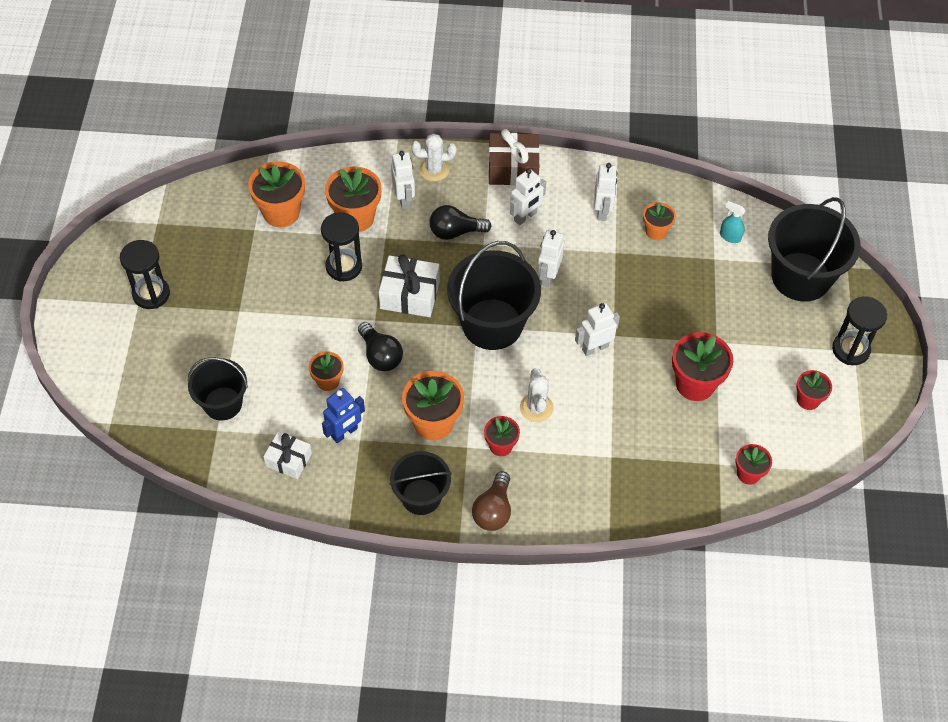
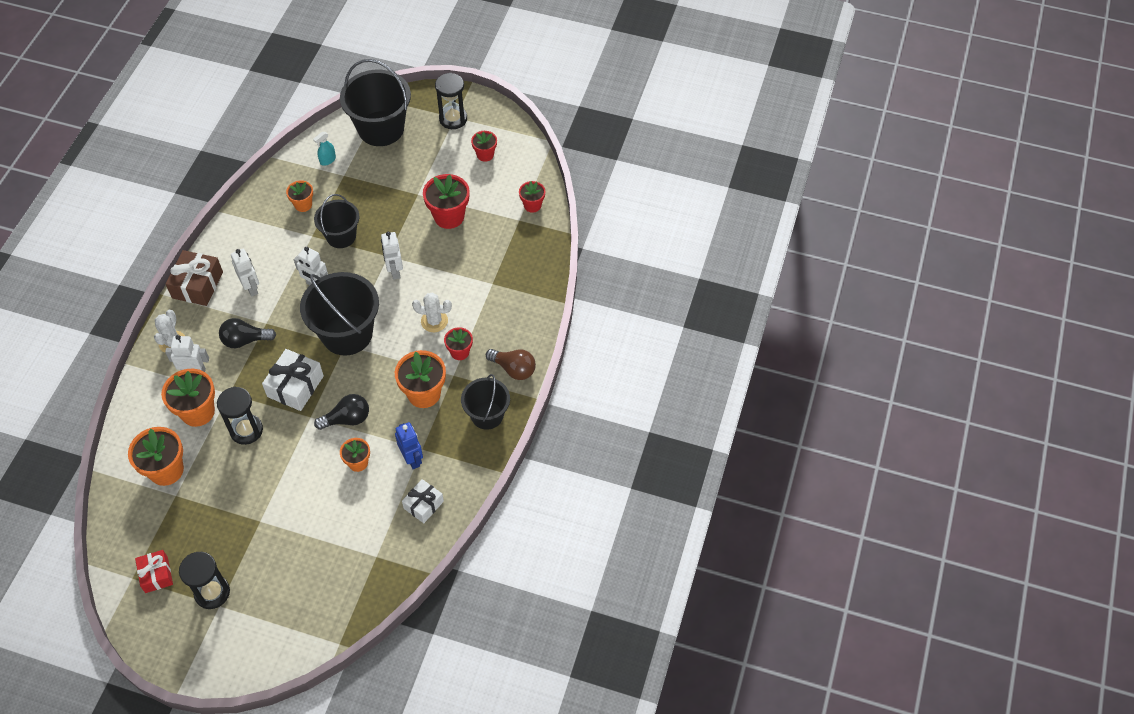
camera: 75 degrees left, 0 degrees up
(163, 242) = (156, 575): none -> red gift
(223, 403) = (351, 548): black bucket -> black bucket (341, 236)
(455, 232) = (245, 340): black light bulb -> black light bulb turned 75 degrees clockwise
(602, 211) = (268, 234): white robot -> none

